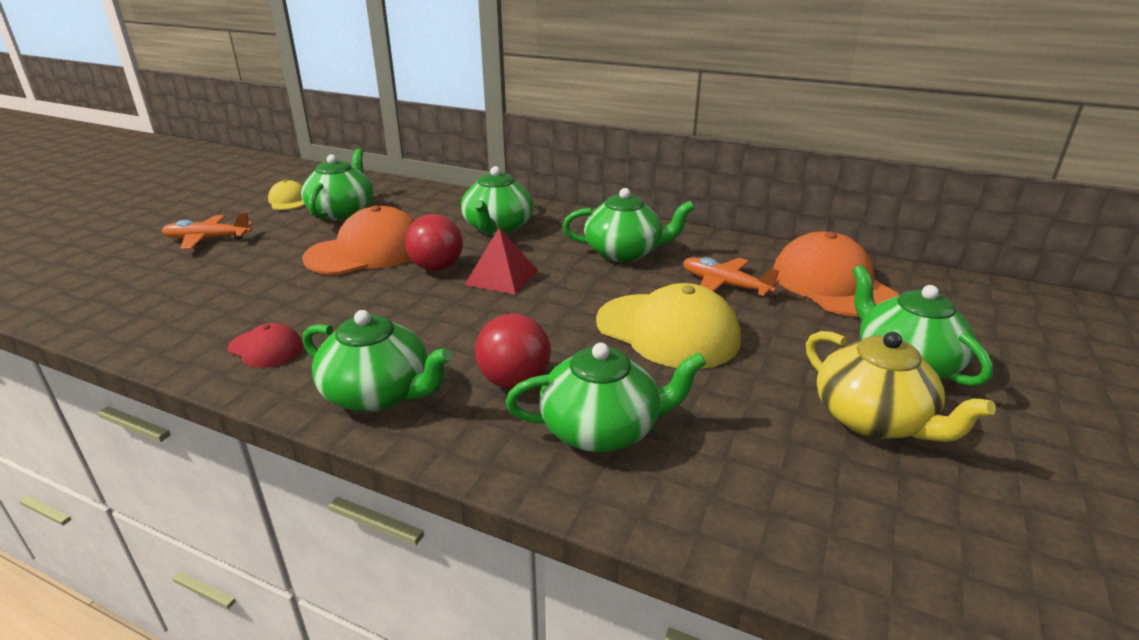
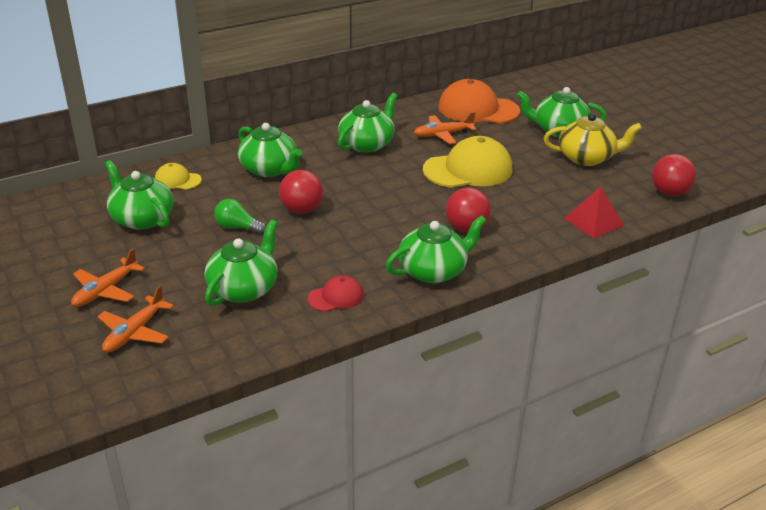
camera: 55 degrees left, 5 degrees up
(141, 273) = (135, 332): none -> orange plane
(288, 200) = (73, 236): yellow cap -> yellow cap (177, 180)
(367, 252) = (237, 227): orange cap -> green light bulb
(501, 277) = (345, 193): red pyramid -> red pyramid (594, 221)
(602, 429) = (530, 220): green teapot -> green teapot (244, 289)
(929, 573) = (669, 193): none -> red ball

